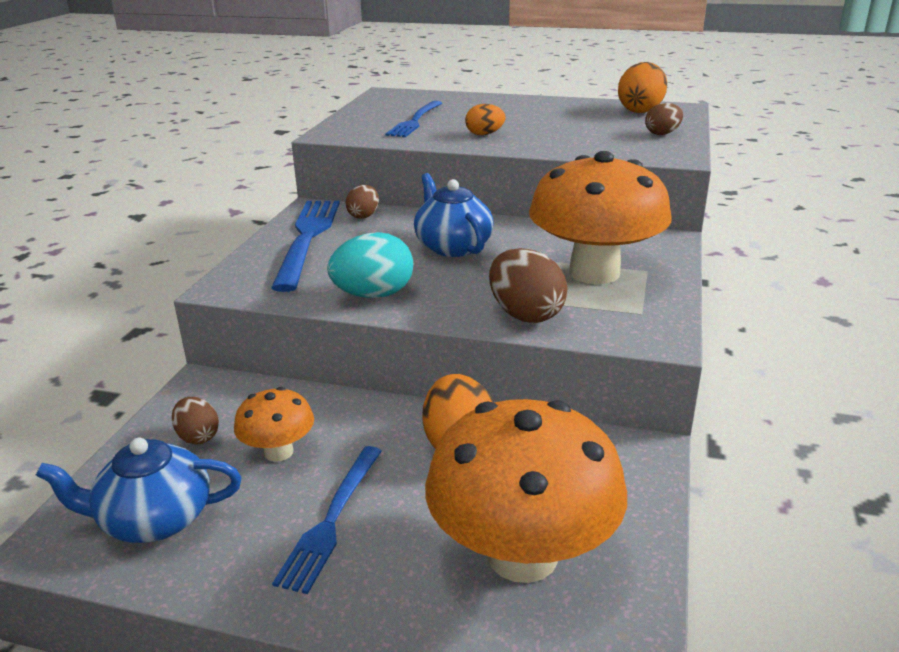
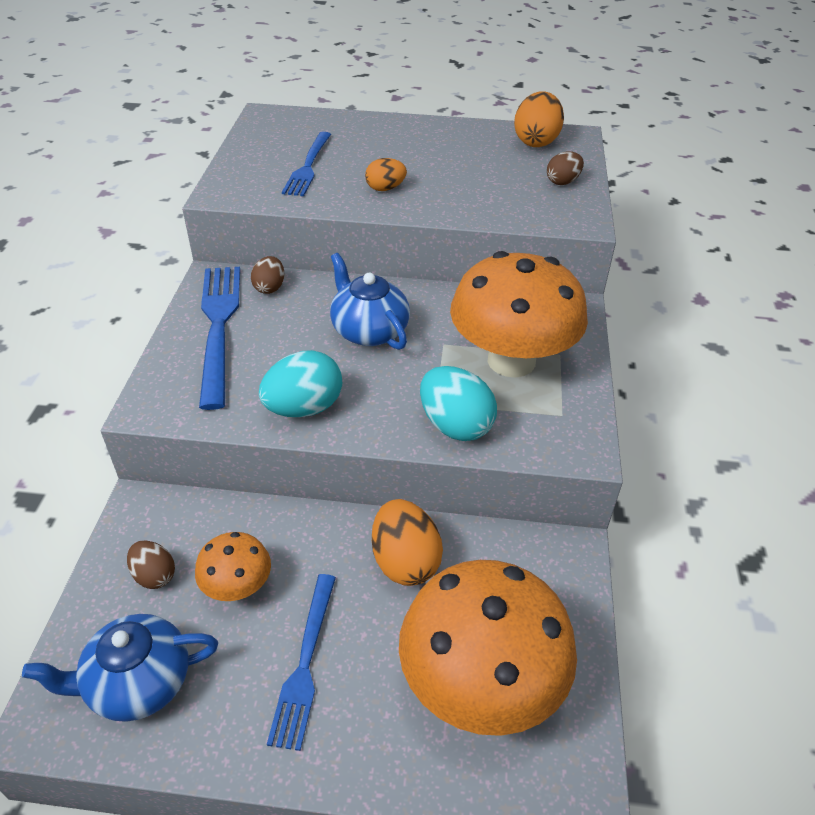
camera: 10 degrees left, 15 degrees up
(525, 314) = (455, 425): brown egg -> turquoise egg

